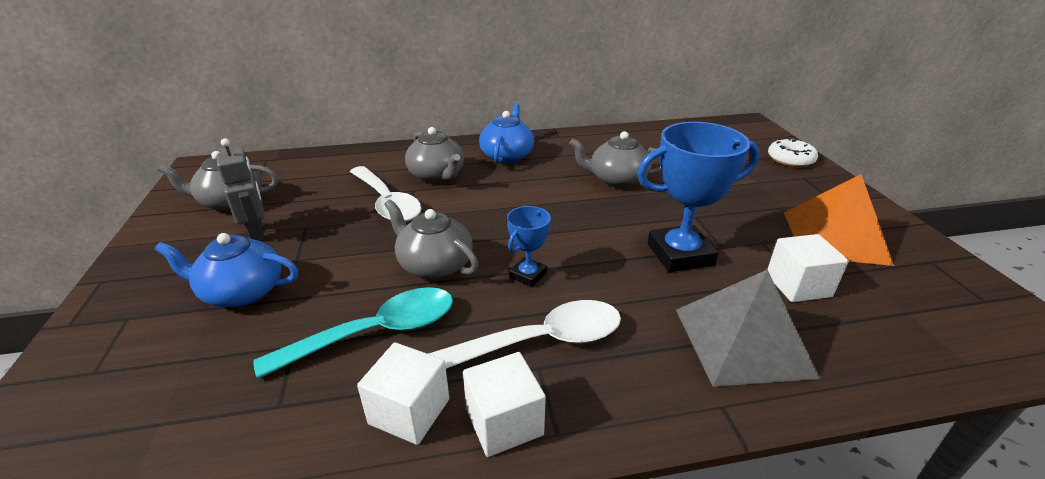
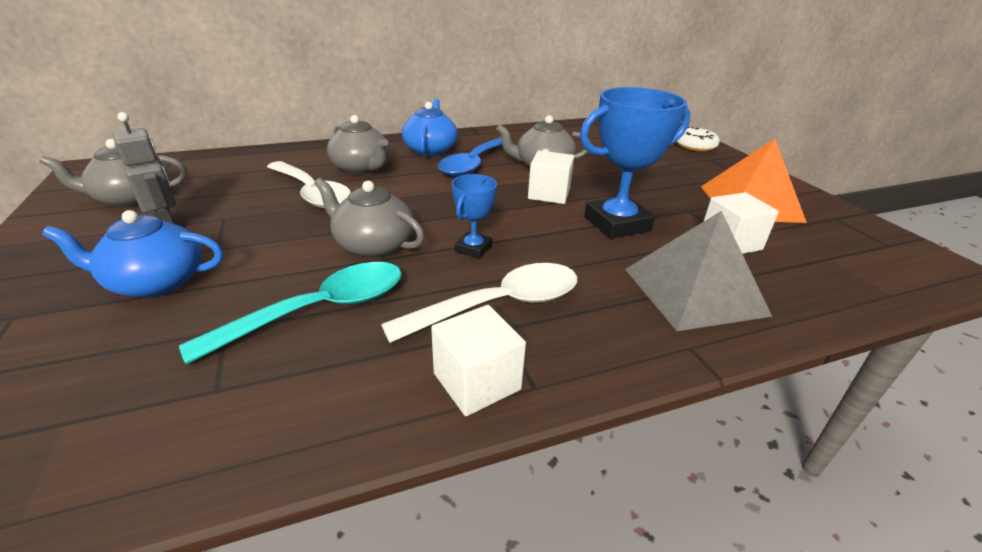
camera: 10 degrees left, 0 degrees up
(409, 411) = (370, 381): white cube -> white cube (549, 194)
(547, 174) = (473, 164): none -> blue spoon

